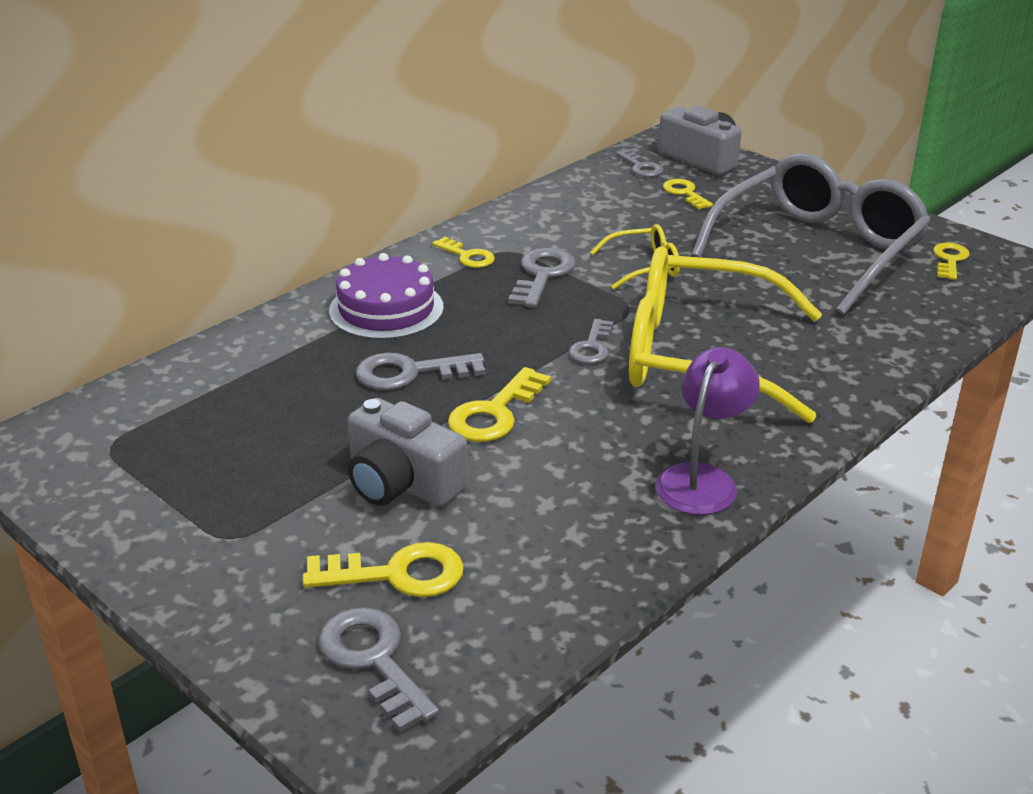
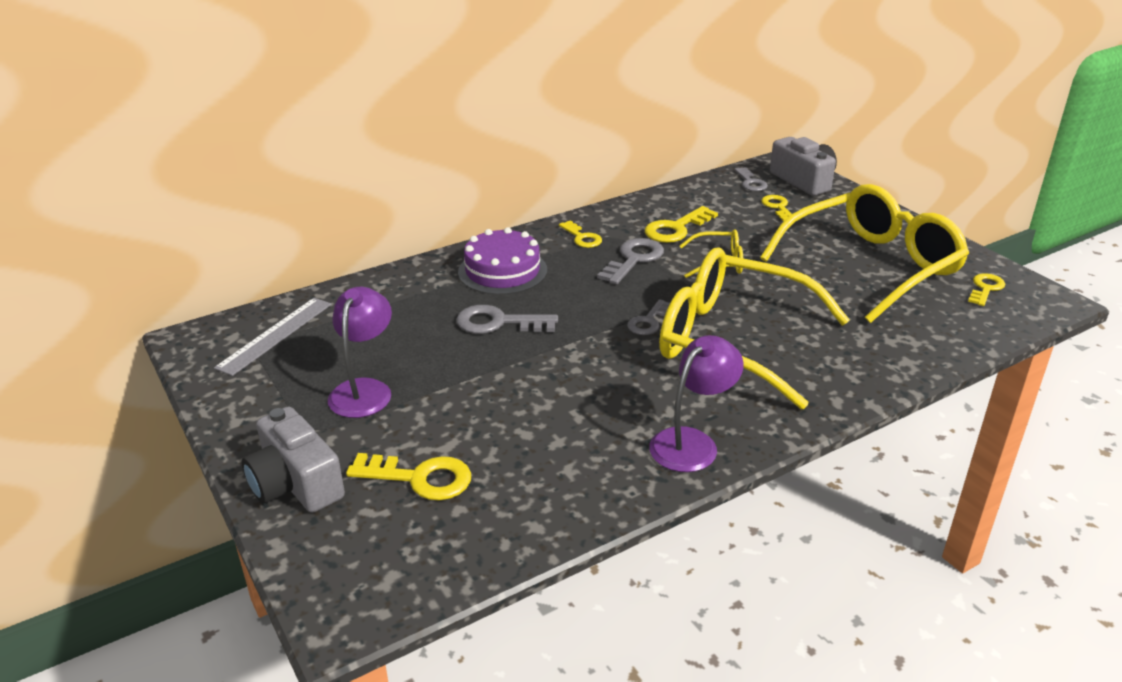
camera: 15 degrees right, 0 degrees up
(124, 428) = (275, 335): none -> grey ruler
(276, 479) = (364, 390): none -> purple lamp
(374, 660) = (373, 542): grey key -> none
(401, 482) = (455, 407): grey camera -> grey camera (295, 483)
(494, 413) = (549, 363): yellow key -> yellow key (676, 229)
(817, 250) = (870, 267): grey glasses -> yellow glasses

